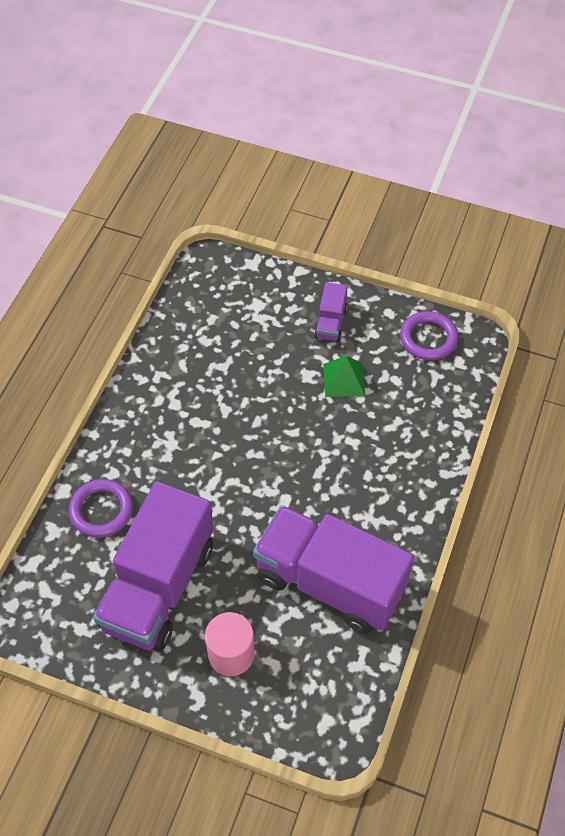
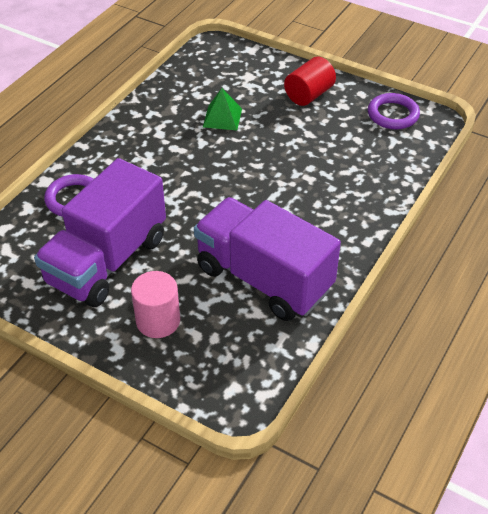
camera: 10 degrees right, 10 degrees down
(331, 323) = (309, 95): purple truck -> red cylinder
(343, 379) = (311, 134): green pyramid -> green pyramid (222, 117)

